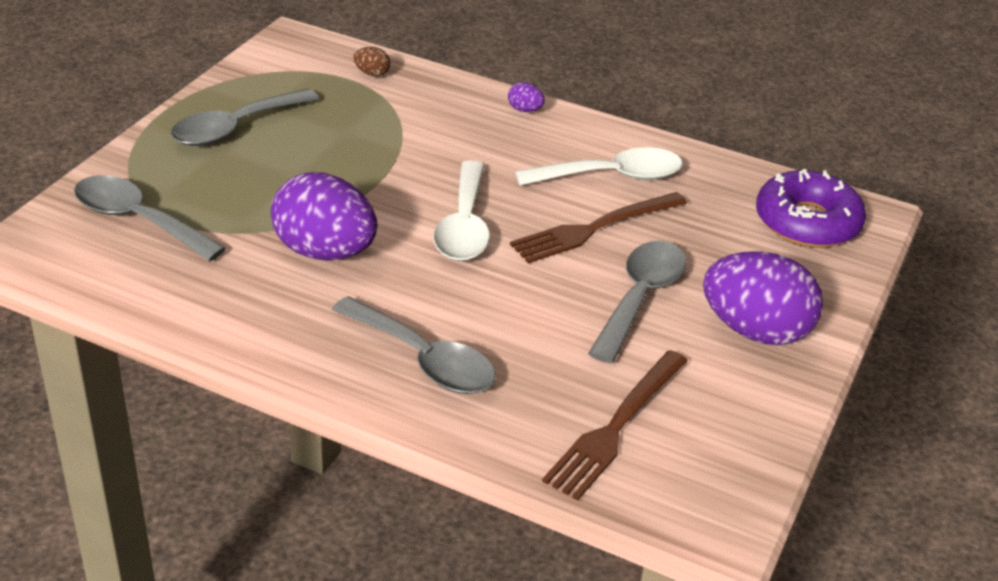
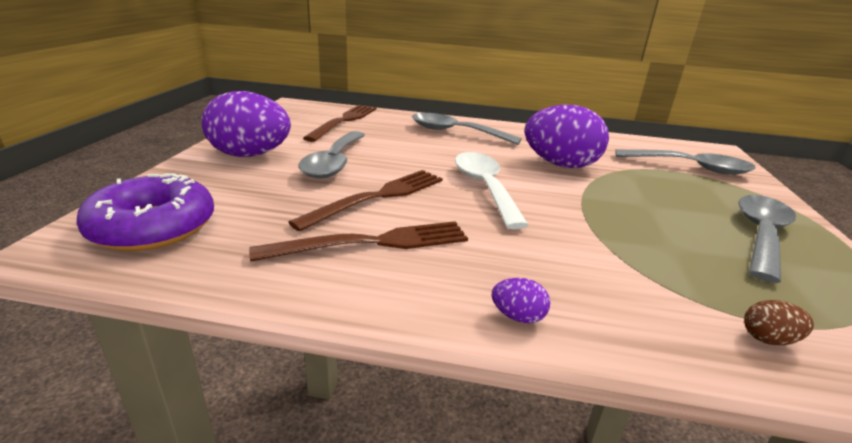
camera: 165 degrees right, 10 degrees down
(611, 176) = (373, 243): white spoon -> brown fork

